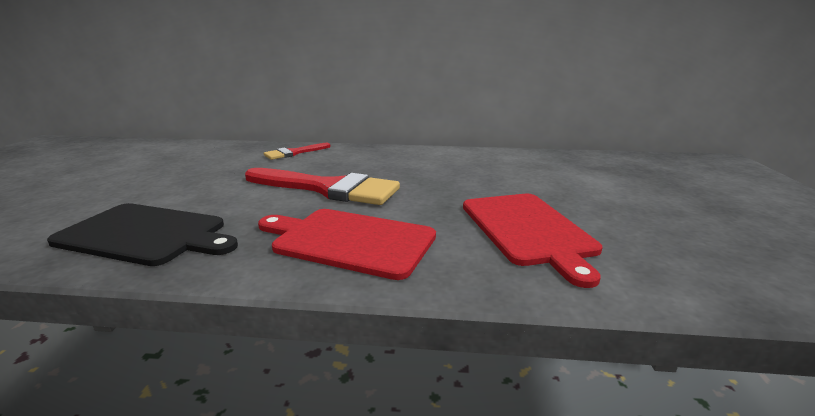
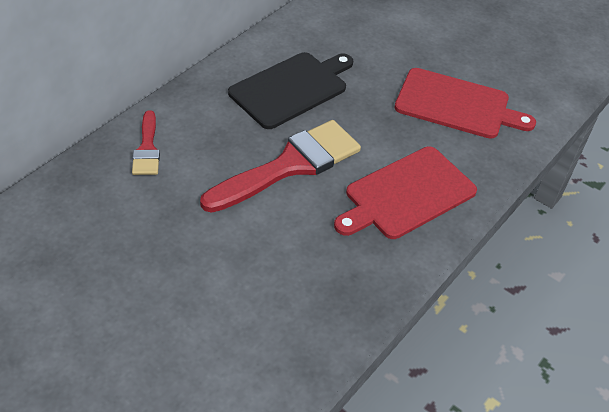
camera: 60 degrees left, 25 degrees up
(146, 234) = (301, 307): black cutting board -> black cutting board (291, 88)

